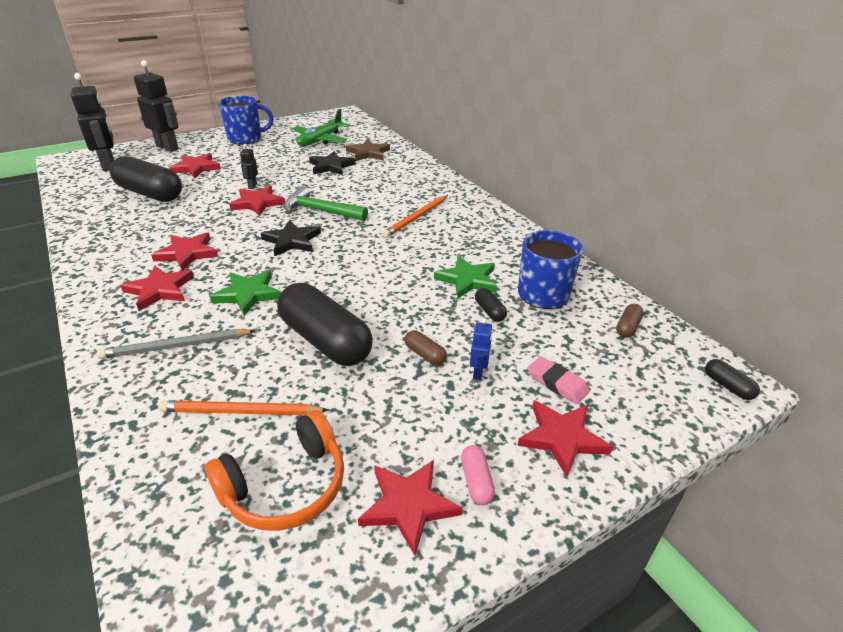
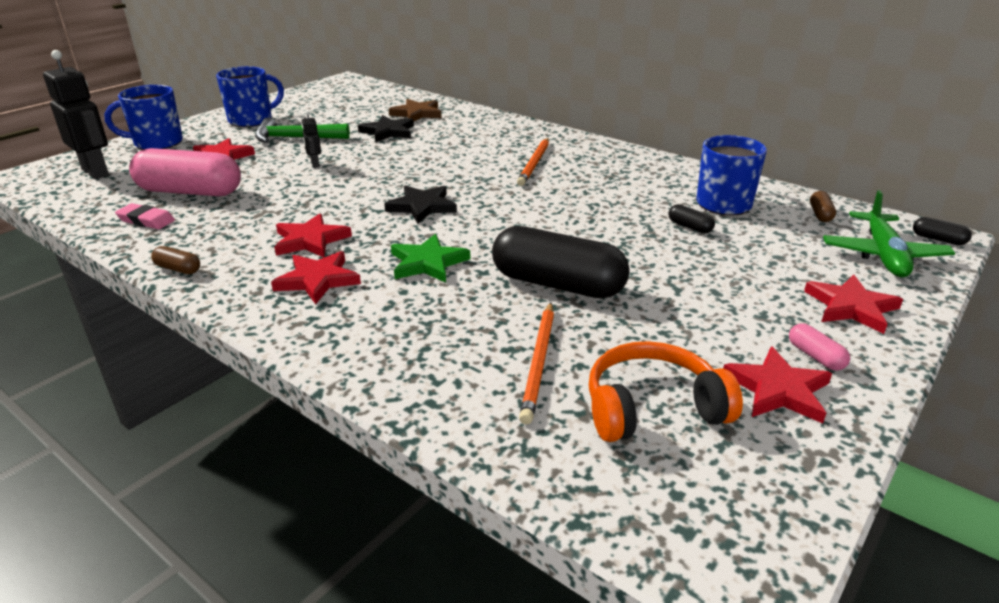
camera: 20 degrees left, 5 degrees down
(150, 193) = (190, 192): black capsule -> pink capsule
(167, 147) = (157, 143): black robot -> blue mug
(177, 346) = (401, 325): grey pencil -> none
(241, 412) = (539, 362): orange pencil -> orange pencil turned 60 degrees counterclockwise
(257, 203) = (340, 179): red star -> none
(286, 486) = (652, 407): orange headphones -> orange headphones turned 135 degrees counterclockwise
(320, 140) = (346, 109): green plane -> green plane (883, 255)
(320, 211) = (423, 174): green hammer -> green hammer (296, 138)
(425, 354) = (667, 274): brown capsule -> brown capsule (178, 269)
(467, 280) = (642, 206): green star -> none
(478, 373) = (731, 276): blue robot -> none
(557, 383) = (806, 268): pink eraser -> pink eraser (146, 220)

